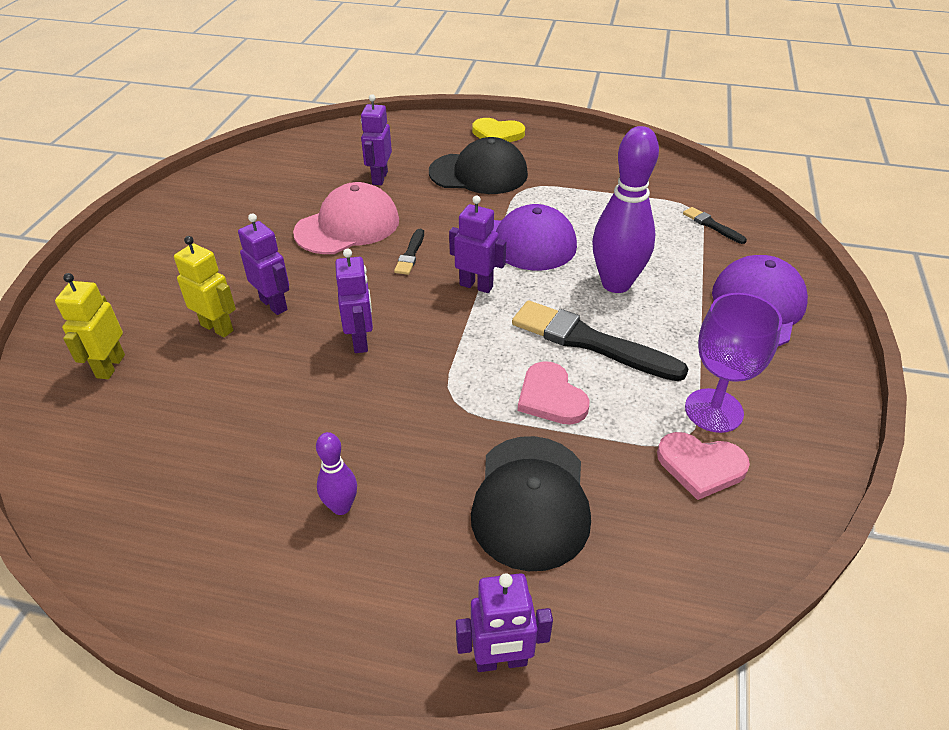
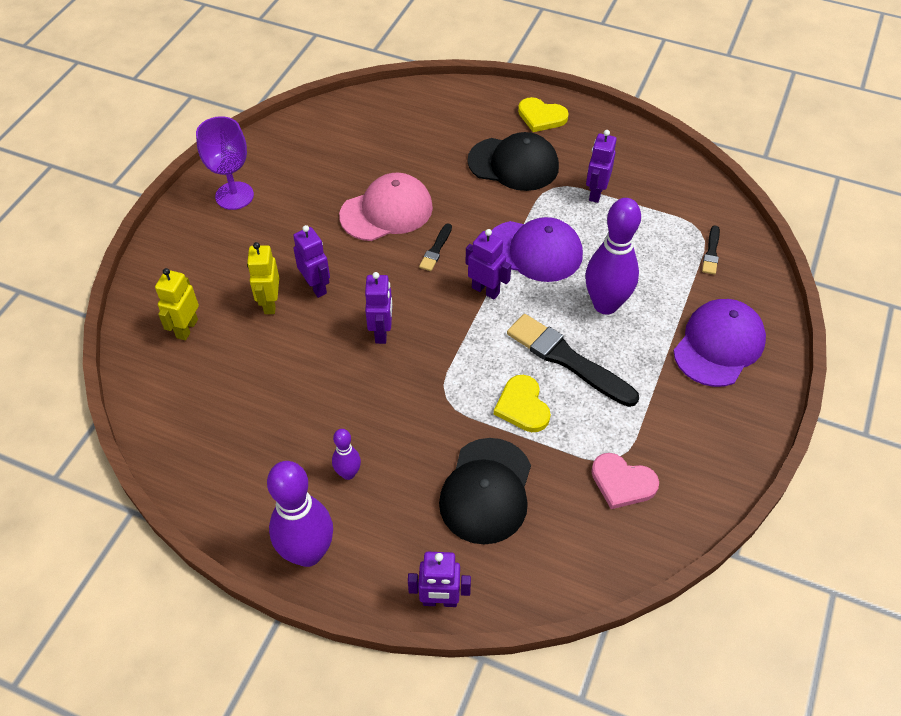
camera: 10 degrees right, 10 degrees up
(217, 327) = (270, 303): yellow robot -> yellow robot turned 135 degrees counterclockwise
(296, 623) = (308, 553): none -> purple bowling pin
(379, 178) = (422, 159): purple robot -> purple robot (595, 193)
(551, 397) = (522, 406): pink heart -> yellow heart
(712, 225) = (711, 252): black brush -> black brush turned 135 degrees counterclockwise
(713, 410) = (649, 437): purple goblet -> purple goblet (234, 196)

